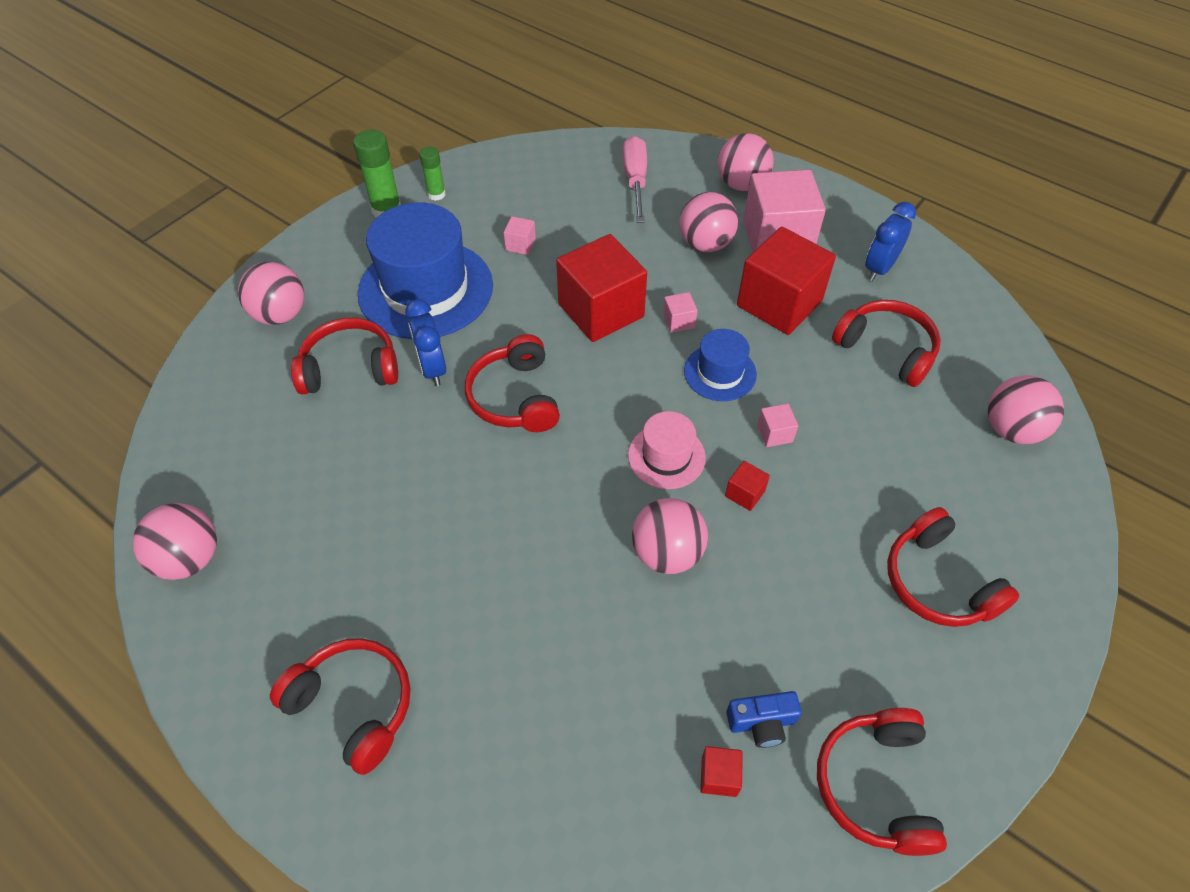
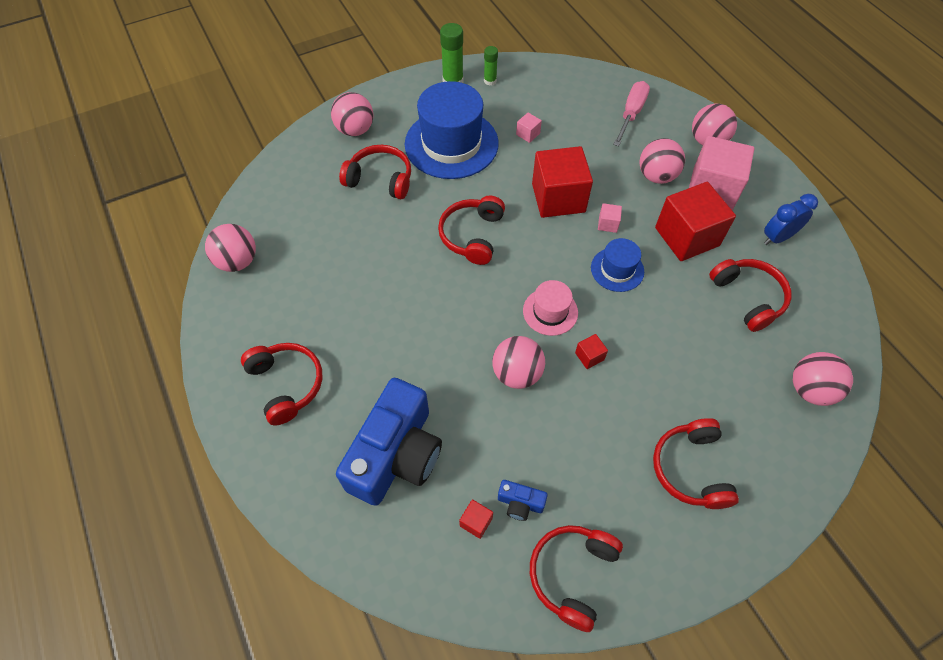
camera: 25 degrees right, 5 degrees up
(432, 368) = (430, 198): blue clock -> none
(563, 734) = (396, 454): none -> blue camera
(774, 433) = (632, 325): pink cube -> none

